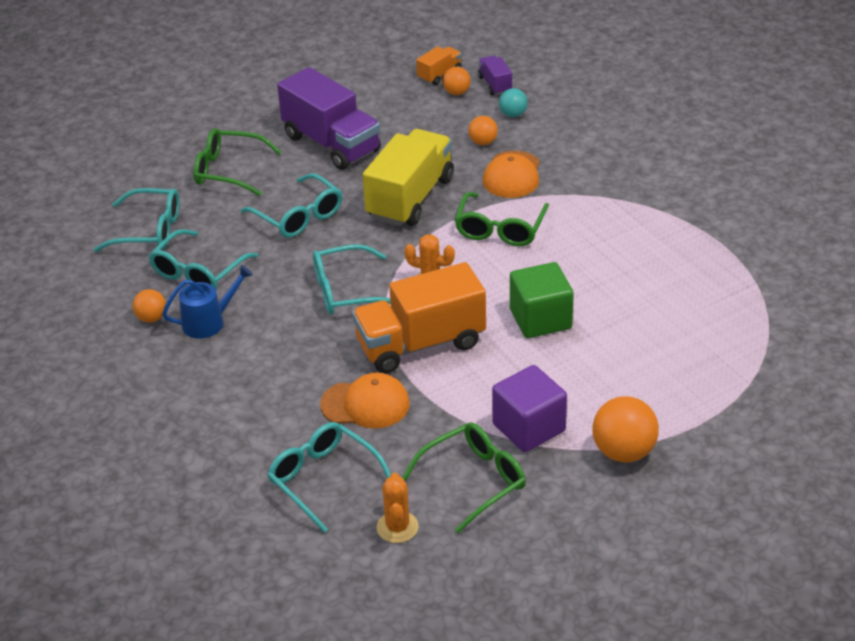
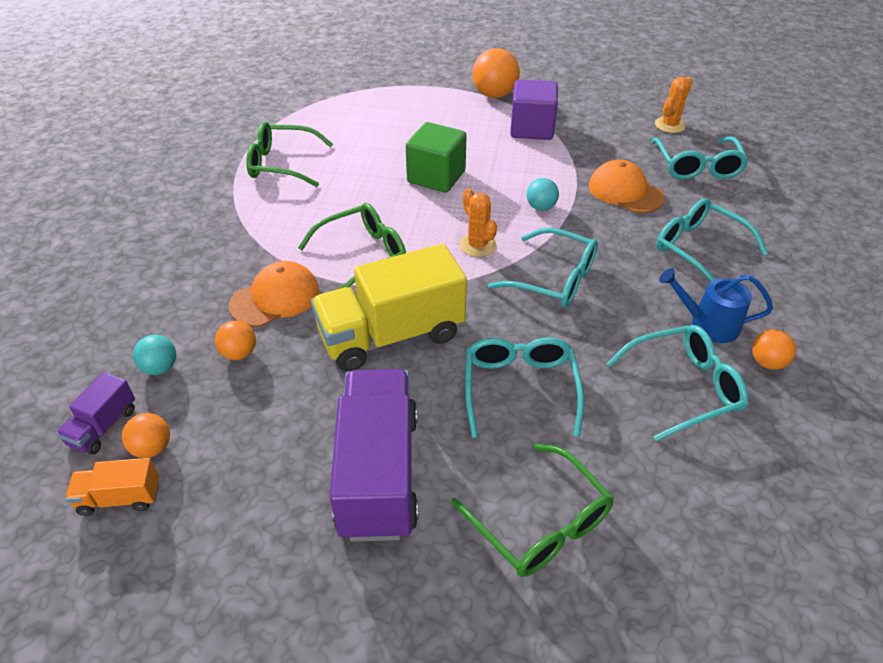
camera: 140 degrees left, 5 degrees up
(149, 230) = (710, 487): turquoise glasses -> turquoise glasses (699, 249)
(420, 344) = (541, 207): orange truck -> turquoise ball
(474, 480) = (598, 123): green glasses -> green glasses (282, 164)

